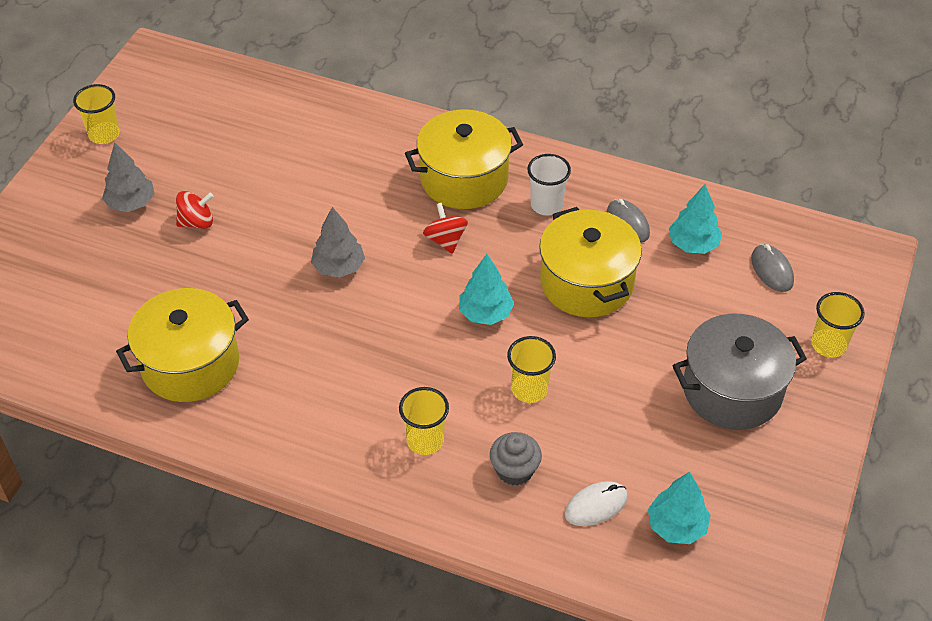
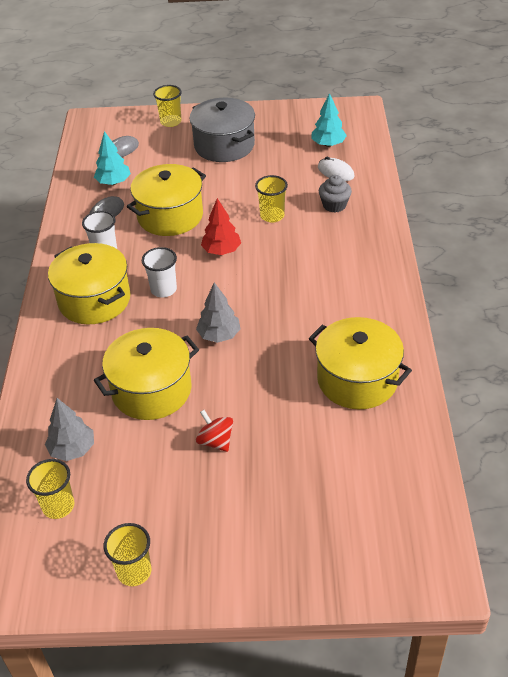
camera: 110 degrees left, 5 degrees down
(131, 203) = (216, 500): grey tree -> grey tree (72, 449)
(296, 193) = (151, 390): none -> yellow pot
(425, 440) = (339, 245): yellow cup -> yellow cup (58, 506)
(445, 240) = (163, 289): red spinning top -> white cup
(485, 313) = (221, 251): turquoise tree -> red tree

